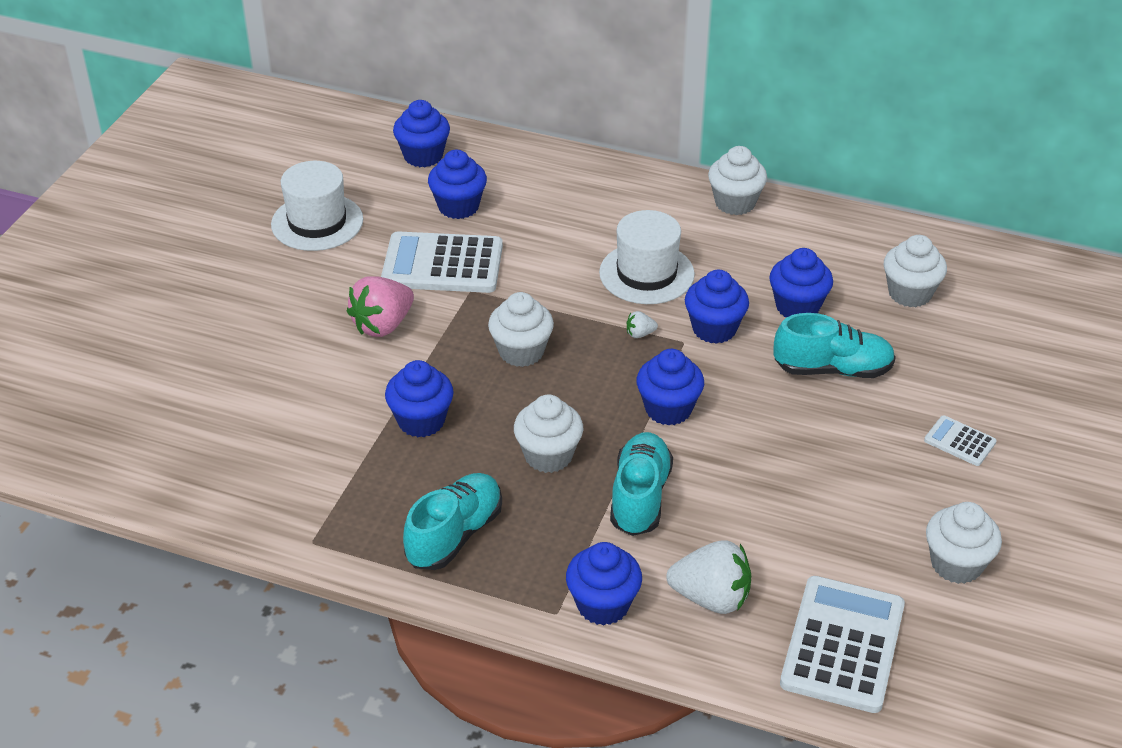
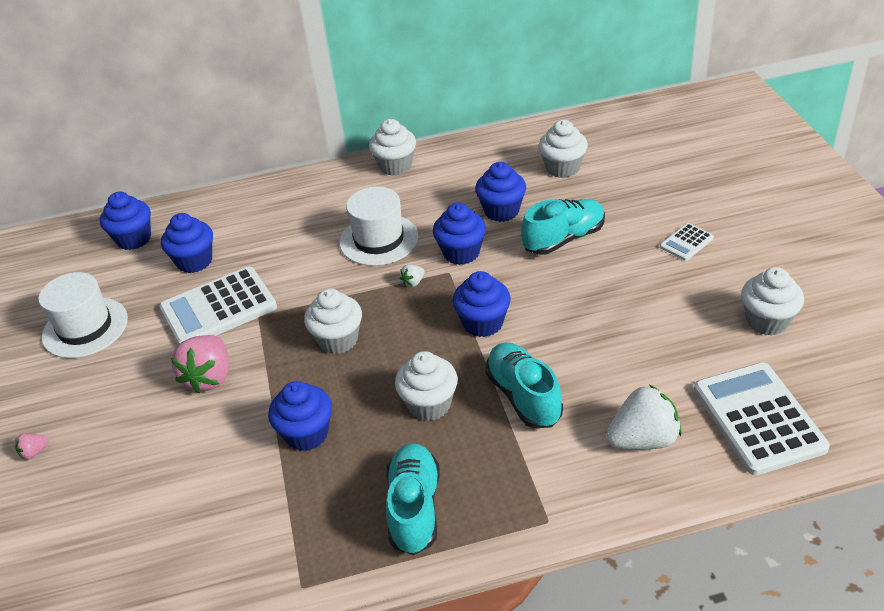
camera: 30 degrees left, 0 degrees up
(197, 313) = (34, 452): none -> pink strawberry
(603, 605) = (575, 493): blue cupcake -> none
(959, 441) = (686, 242): white calculator -> white calculator turned 45 degrees counterclockwise

